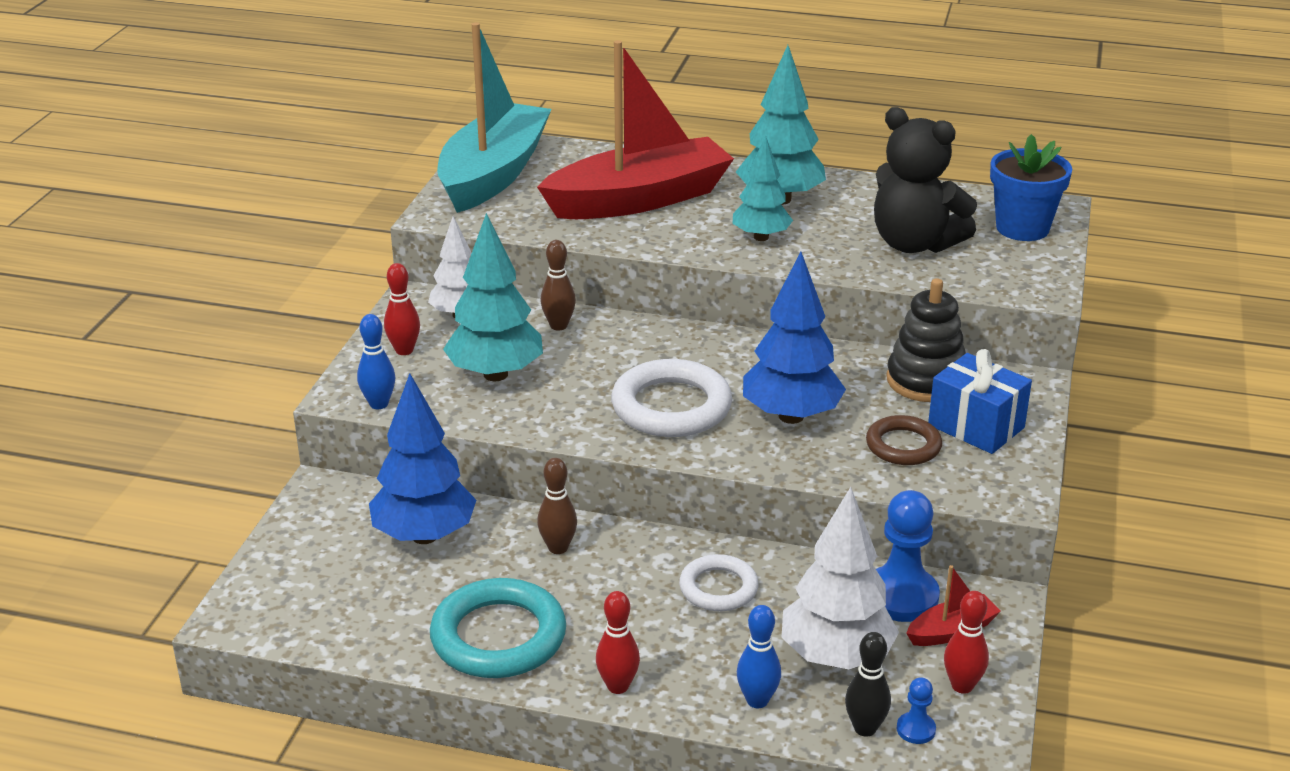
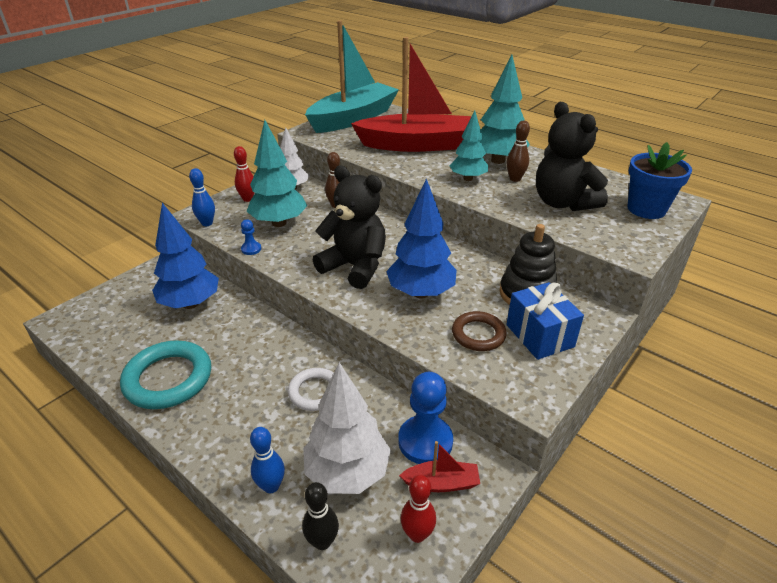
camera: 25 degrees right, 5 degrees up
(558, 548) = (249, 333): brown bowling pin -> brown bowling pin (515, 179)
(618, 686) = (200, 439): red bowling pin -> none
(671, 407) = (355, 267): white ring -> black teddy bear
(916, 729) = (357, 559): blue pawn -> blue pawn (251, 249)

